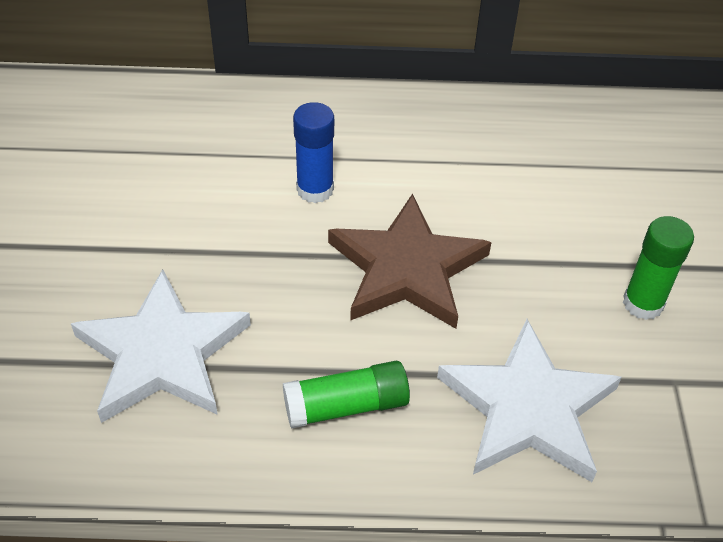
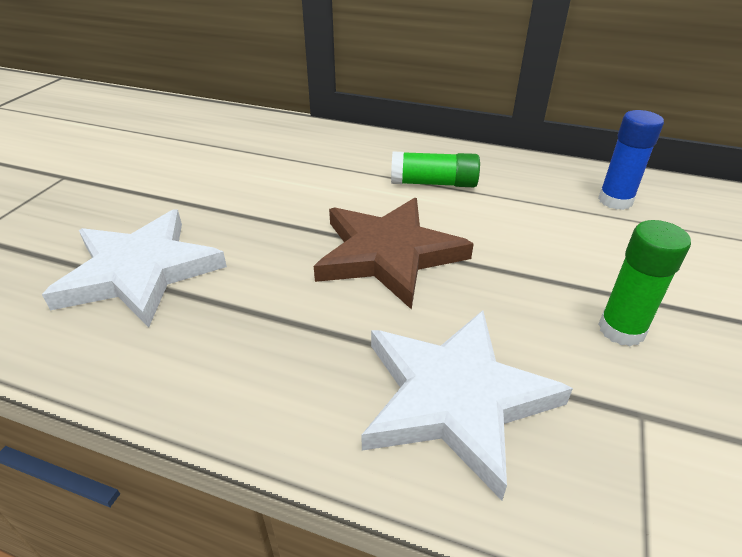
camera: 20 degrees right, 10 degrees down
(315, 189) = (340, 189): blue glue stick -> blue glue stick (615, 200)
(346, 406) = (268, 349): green glue stick -> green glue stick (433, 183)

